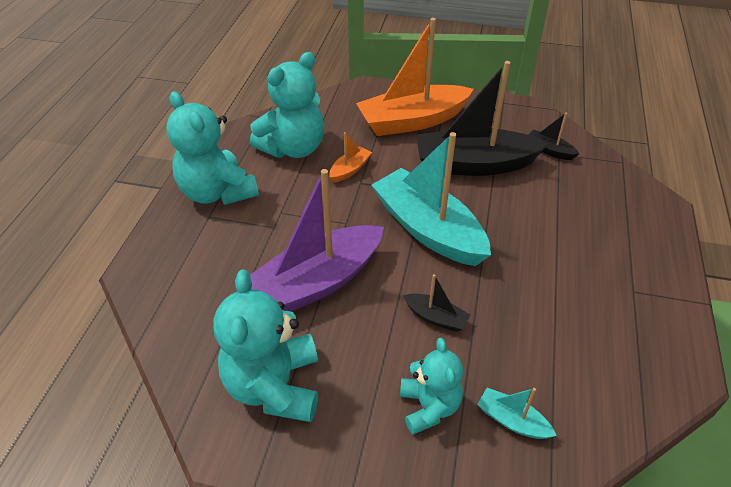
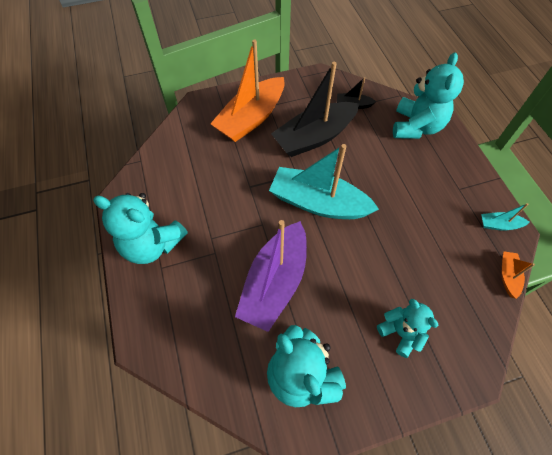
camera: 30 degrees left, 15 degrees up
(293, 148) = (182, 179): turquoise teddy bear -> turquoise teddy bear (416, 127)
(350, 170) = (235, 179): orange boat -> orange boat (508, 276)
(436, 317) = (365, 267): black boat -> none
(512, 420) = (449, 314): turquoise boat -> turquoise boat (499, 225)

